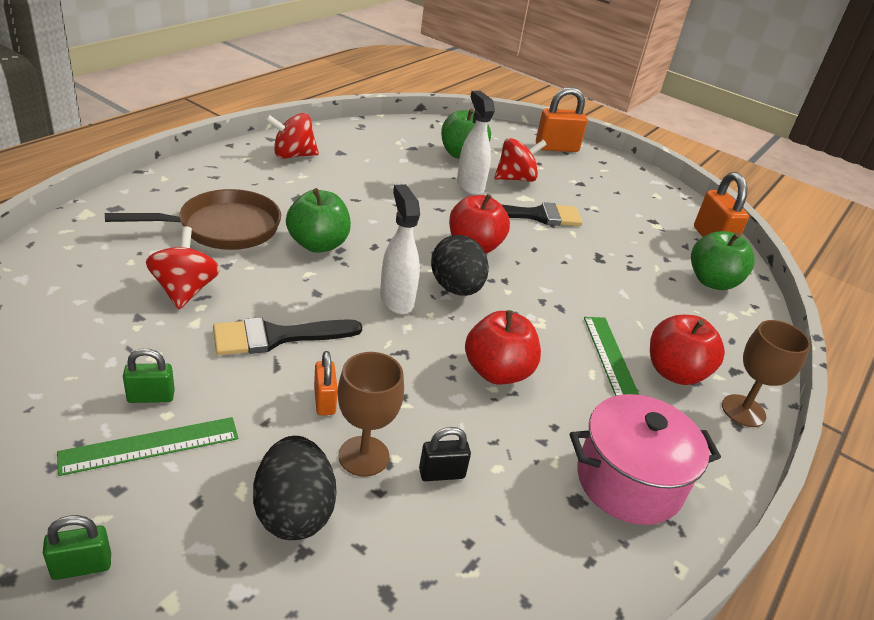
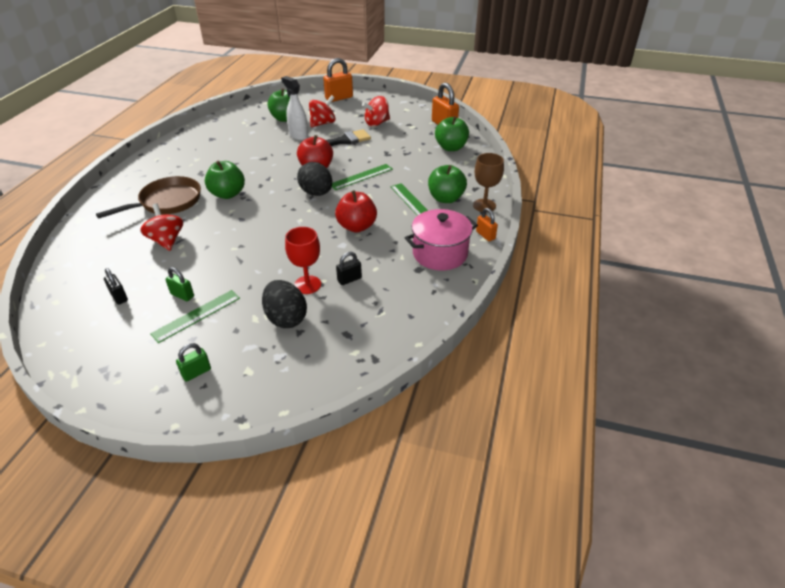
camera: 15 degrees left, 5 degrees up
(55, 362) = (119, 297): none -> black padlock
(151, 397) = (182, 295): green padlock -> green padlock turned 60 degrees clockwise
(276, 337) = (232, 247): black brush -> none
(293, 155) = (183, 149): red spinning top -> red spinning top (376, 123)
(324, 401) = (274, 268): orange padlock -> orange padlock (485, 235)
(363, 456) = (307, 285): brown goblet -> red goblet
(396, 300) = (287, 209): white spray bottle -> none
(541, 284) = (361, 177): none -> green ruler
(675, 372) = (446, 198): red apple -> green apple

